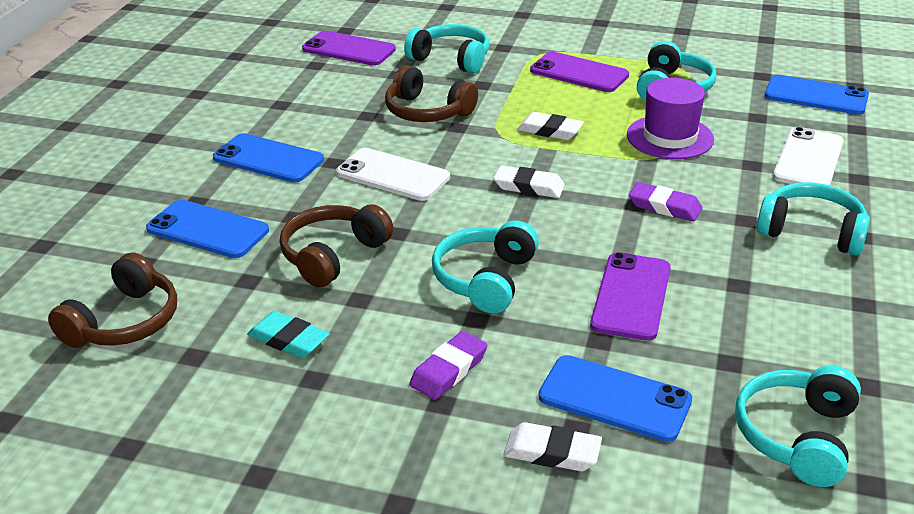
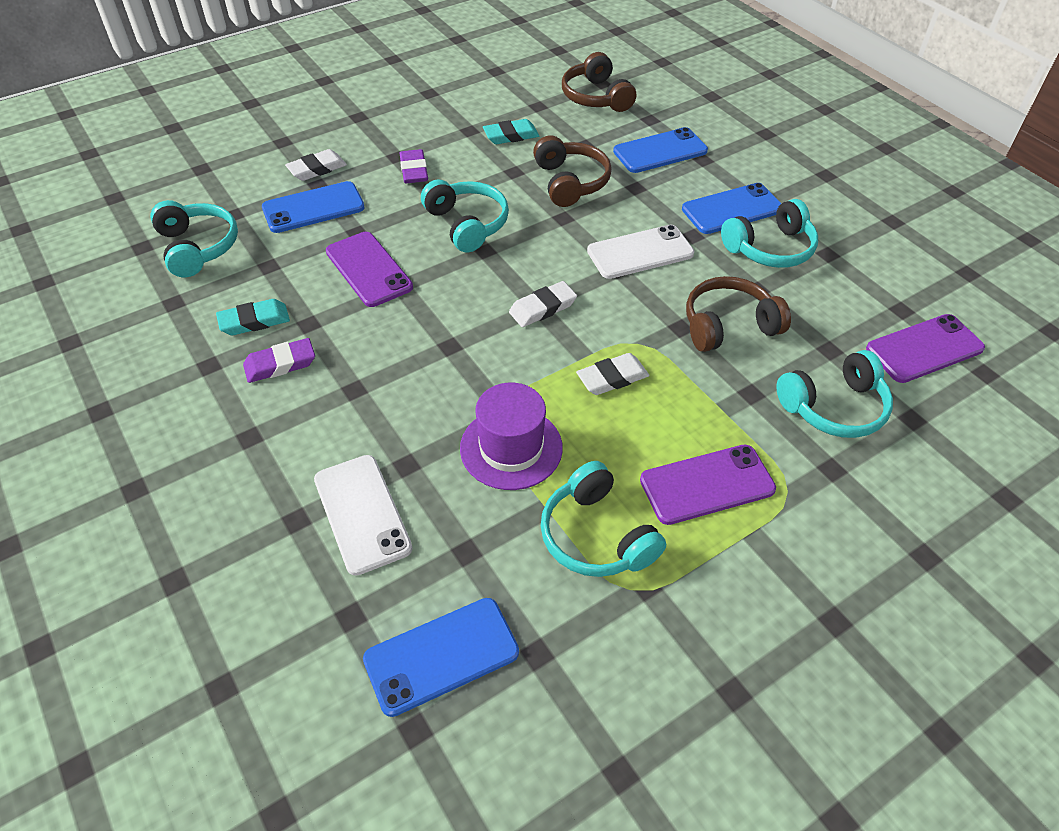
camera: 130 degrees right, 15 degrees up
(664, 206) = (427, 359): purple eraser -> purple eraser (280, 364)
(790, 316) = (254, 321): none -> turquoise eraser
(811, 231) = (293, 413): turquoise headphones -> turquoise headphones (770, 248)

